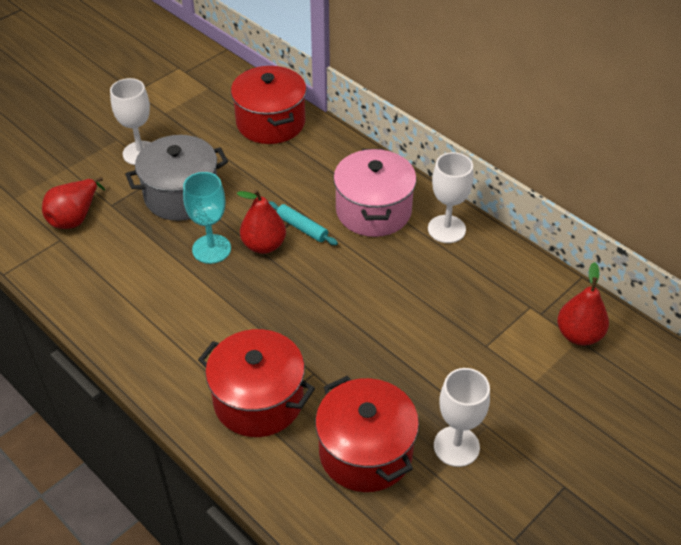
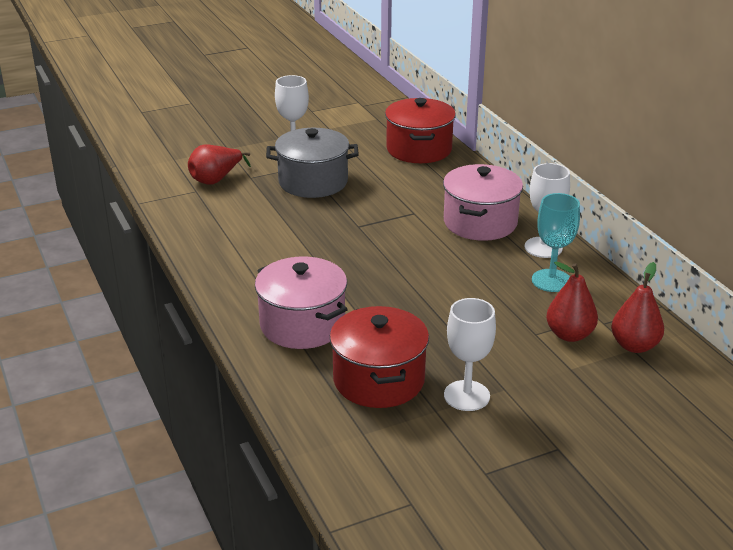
camera: 20 degrees right, 15 degrees down
(211, 249) = (319, 220): turquoise goblet -> turquoise goblet (551, 280)
(258, 400) = (302, 325): red pot -> pink pot
(264, 245) = (366, 226): red pear -> red pear (569, 335)
(302, 228) = (407, 221): turquoise rolling pin -> none

